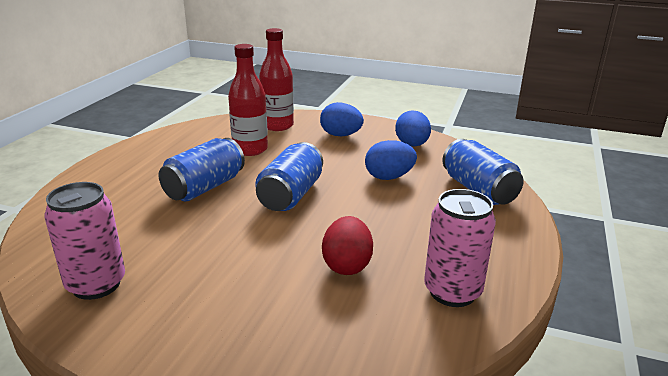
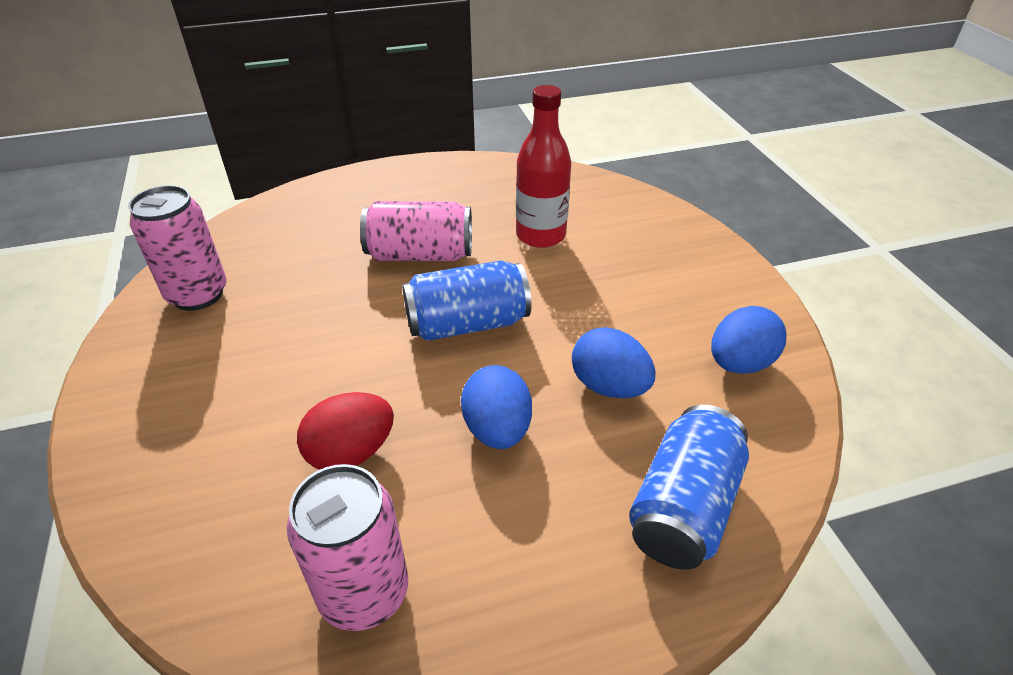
camera: 55 degrees right, 15 degrees up
(204, 187) = (420, 254): blue can -> pink can
(277, 126) = (628, 220): red bottle -> none
(341, 135) = (675, 282): blue egg -> blue egg (497, 429)

